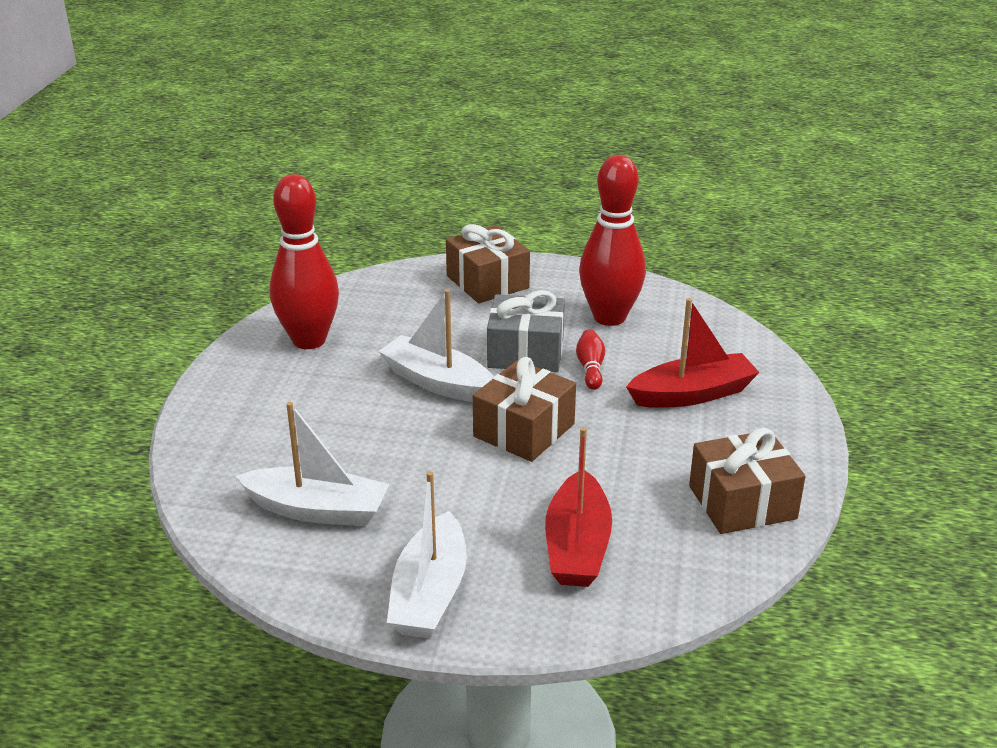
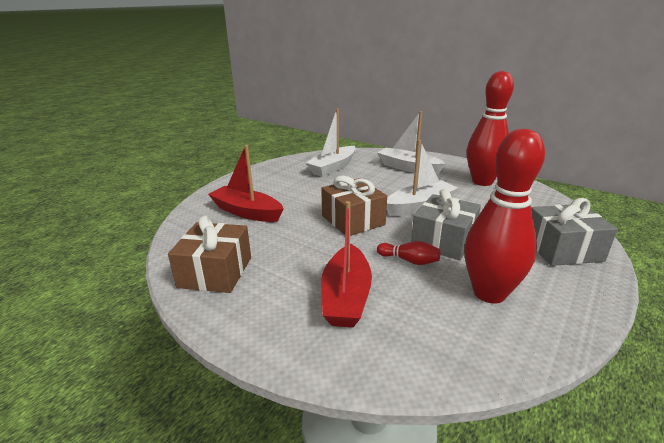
camera: 115 degrees right, 5 degrees down
(430, 593) = (259, 178): white boat -> white boat (408, 168)
(487, 282) = (562, 249): brown gift -> grey gift

